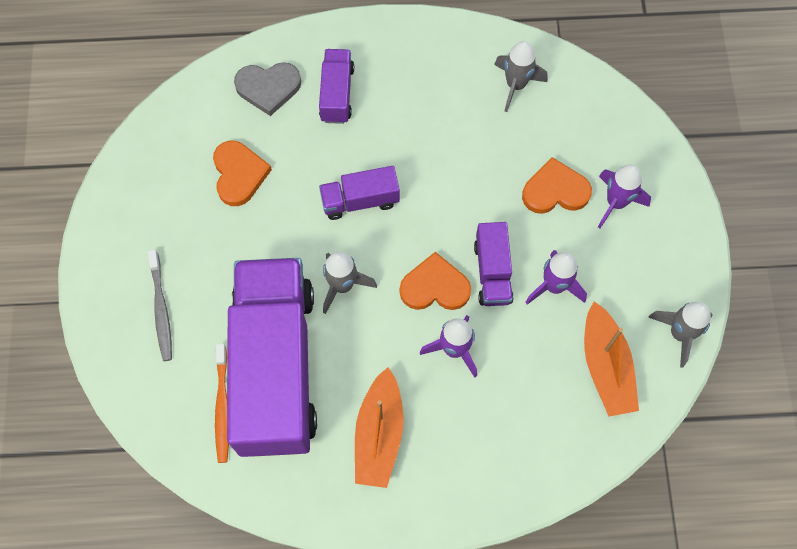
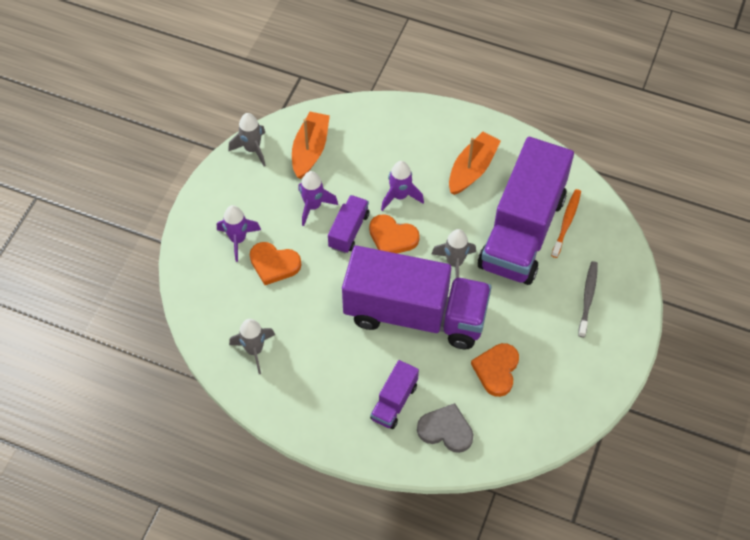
camera: 155 degrees left, 10 degrees down
(360, 200) = (415, 314): purple truck -> purple truck, size x2.31

